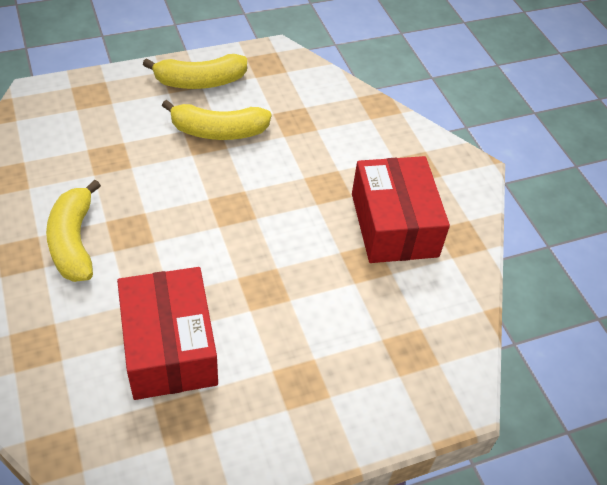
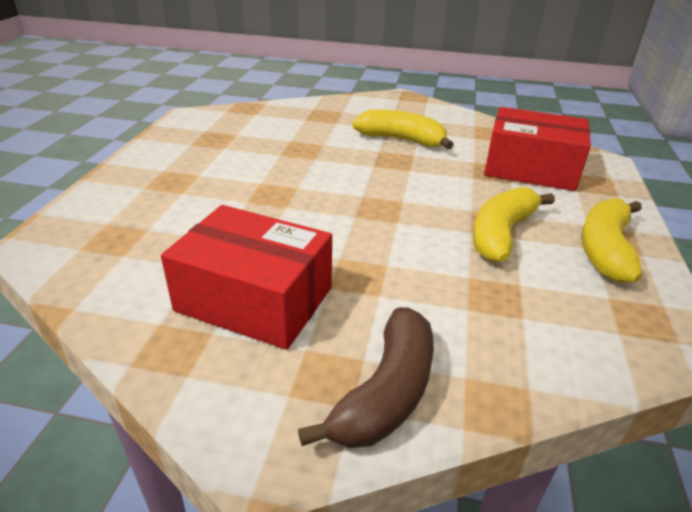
camera: 125 degrees right, 15 degrees down
(169, 347) = (270, 147): red box -> red box (530, 168)
(407, 142) = (386, 393): none -> brown banana

